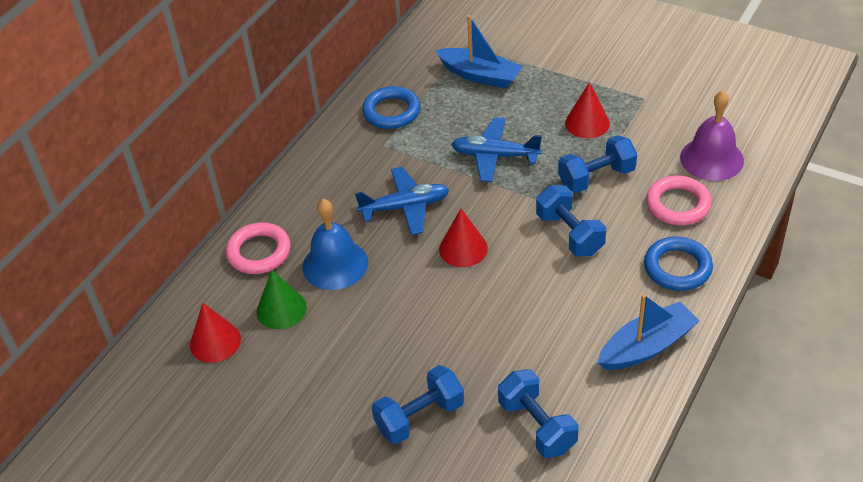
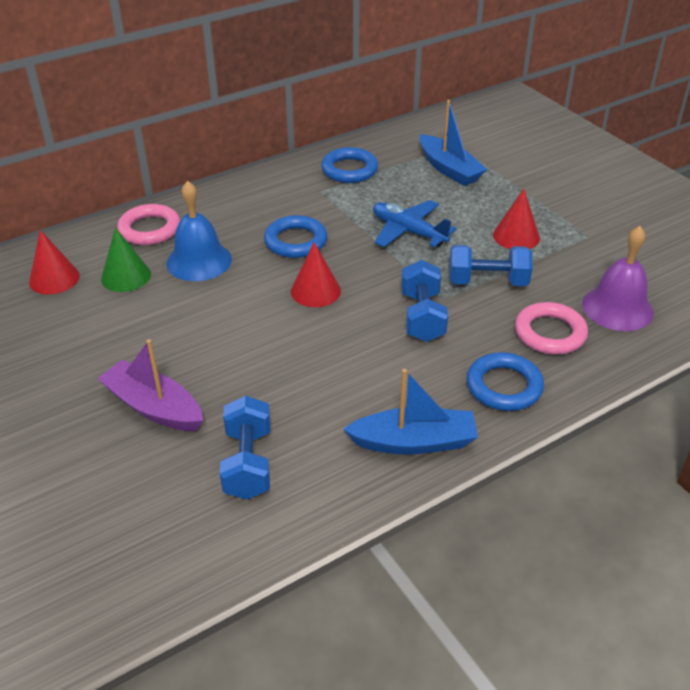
camera: 25 degrees right, 5 degrees down
(405, 207) = (296, 241): blue plane -> blue ring
(419, 417) = (154, 407): blue dumbbell -> purple boat

